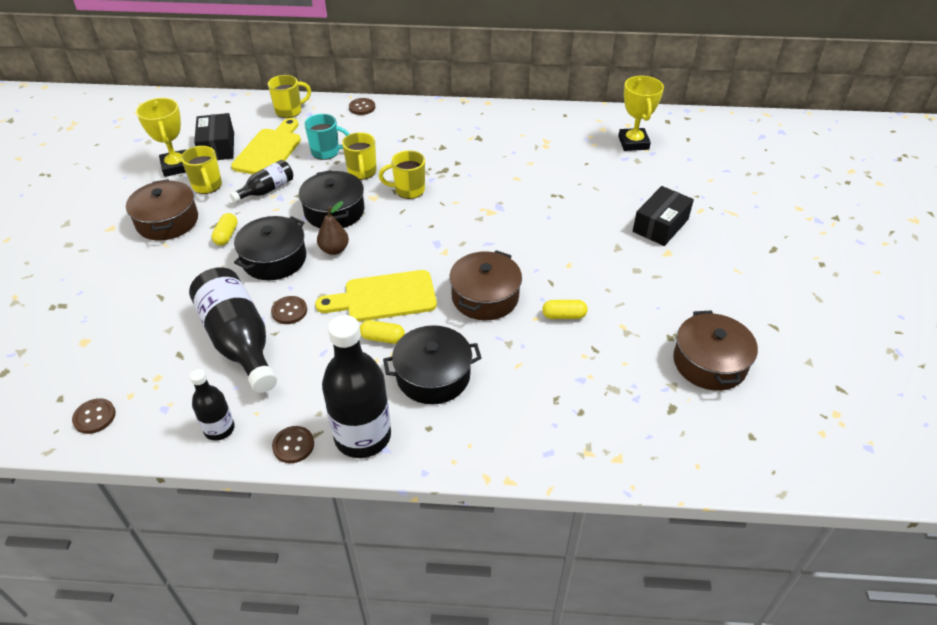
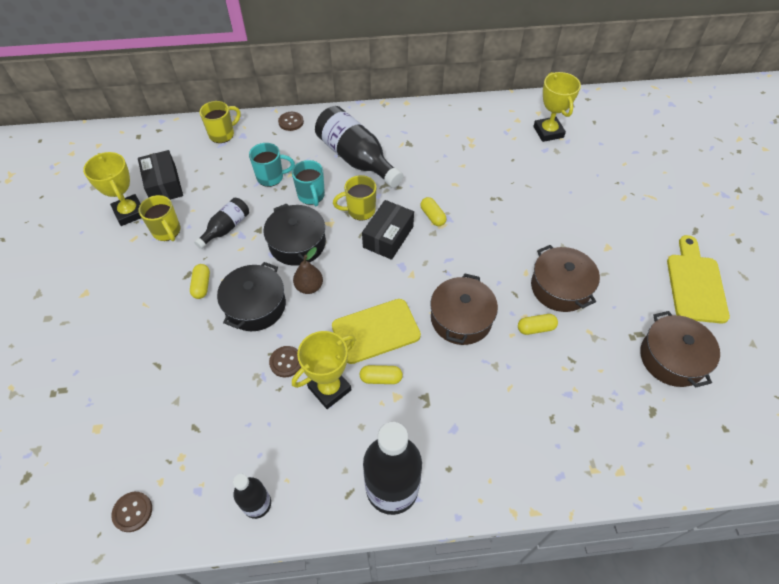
camera: 10 degrees left, 10 degrees up
(167, 221) = (139, 277): brown pot -> brown pot (560, 287)
(239, 341) = (248, 403): black bottle -> black bottle (356, 159)
(269, 150) = (216, 182): yellow cutting board -> yellow cutting board (695, 284)
(293, 445) = (331, 509): brown button -> none
(326, 340) = (329, 388): none -> yellow trophy
(362, 172) = (311, 196): yellow mug -> turquoise mug
(433, 376) = (437, 412): black pot -> none
(483, 204) = (432, 216): none -> yellow capsule
(660, 225) = (594, 219): black box -> black box (388, 237)

